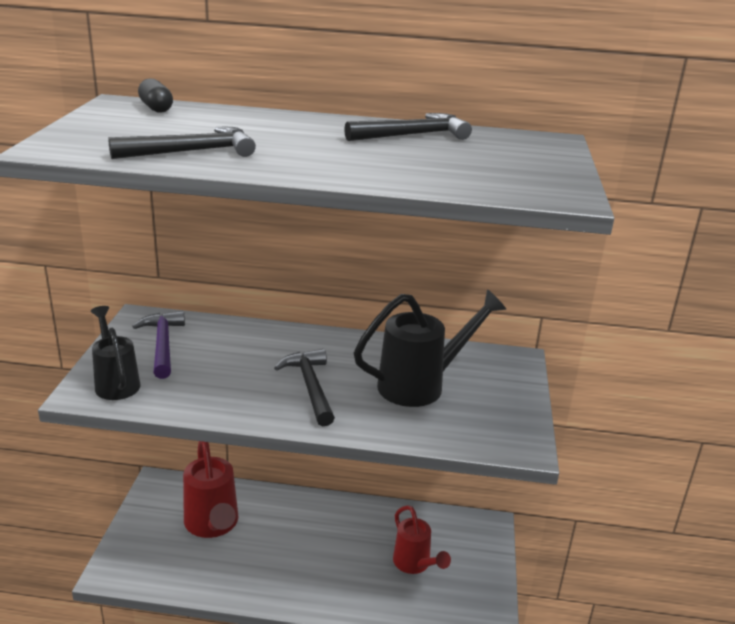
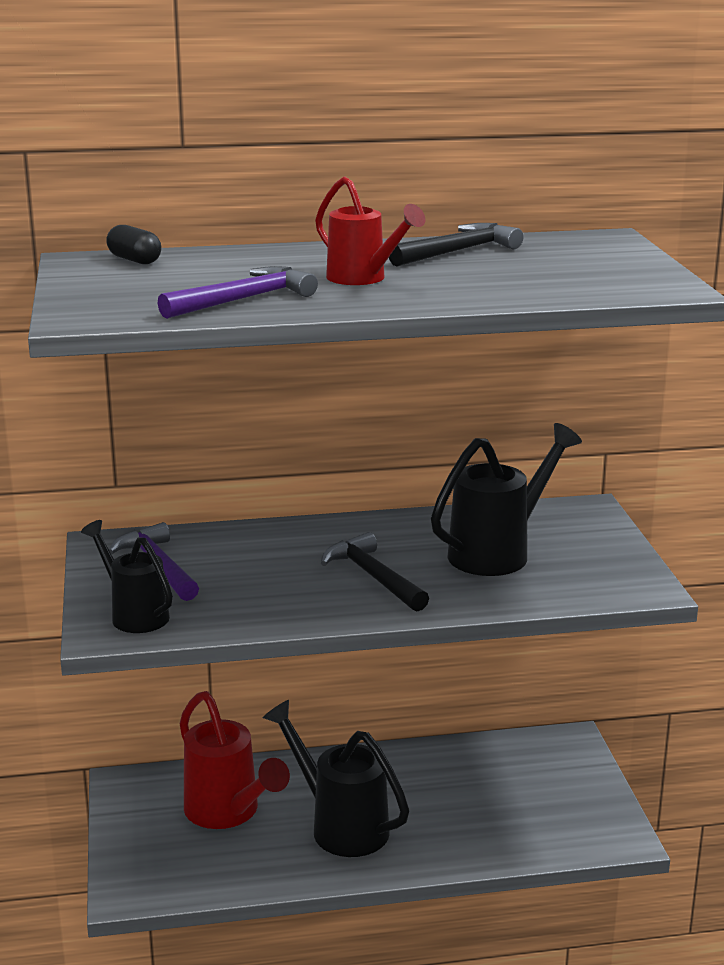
camera: 15 degrees left, 5 degrees down
(191, 152) = (243, 300): black hammer -> purple hammer
(284, 556) = (340, 825): none -> black watering can
(415, 565) = (505, 799): red watering can -> red watering can (363, 279)

